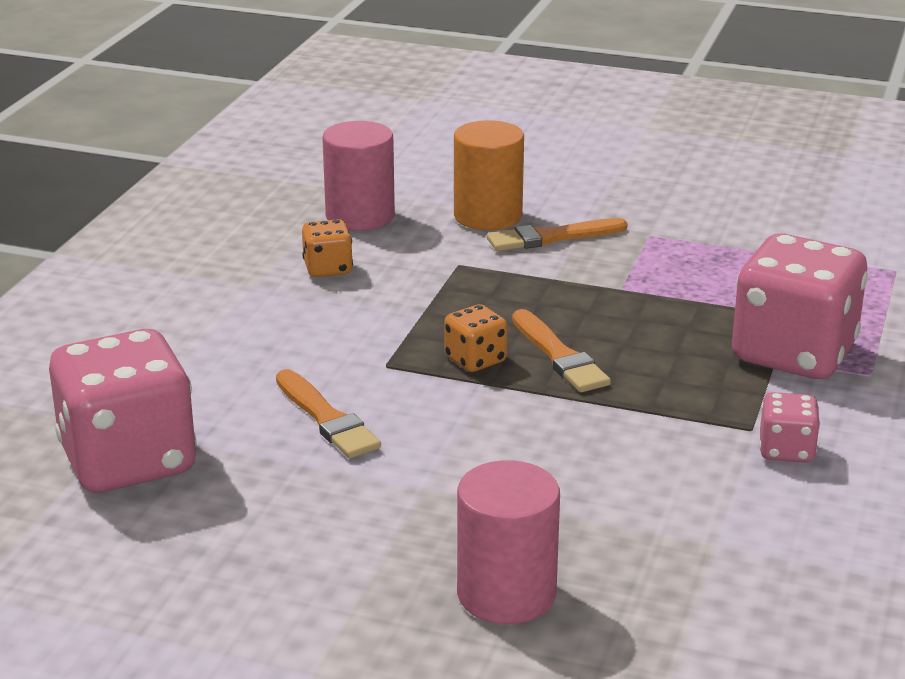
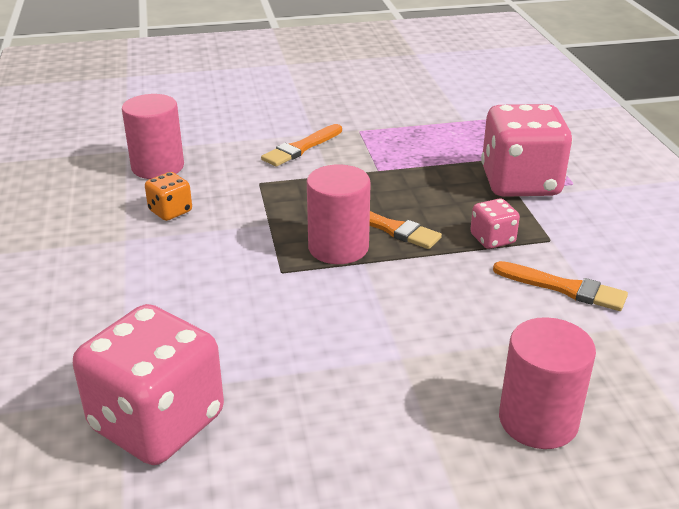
camera: 30 degrees left, 5 degrees up
(327, 419) = (280, 328): orange brush -> orange brush (564, 288)
(475, 360) = (338, 248): orange dice -> pink cylinder
(488, 216) = (246, 144): orange cylinder -> none
(786, 450) = (585, 248): pink dice -> pink dice (492, 239)

